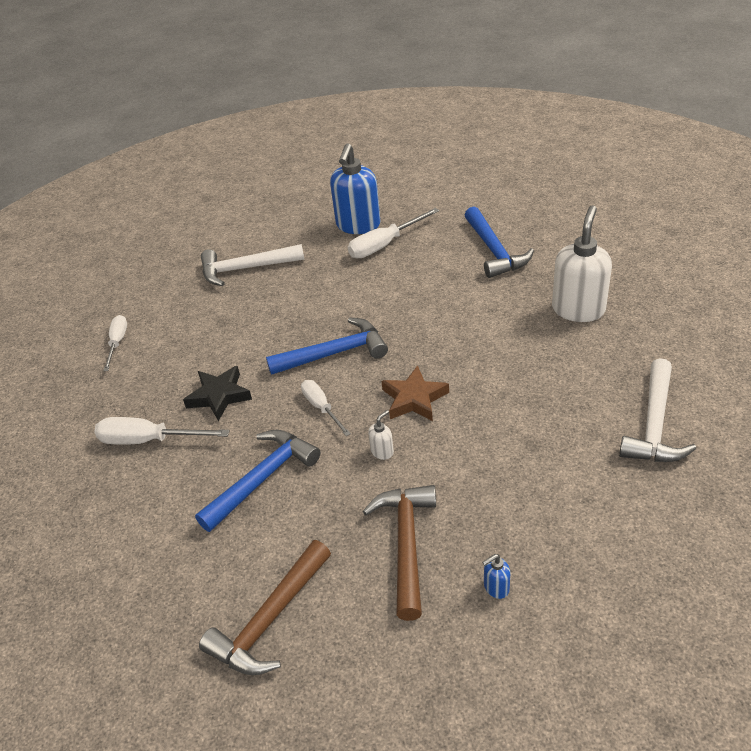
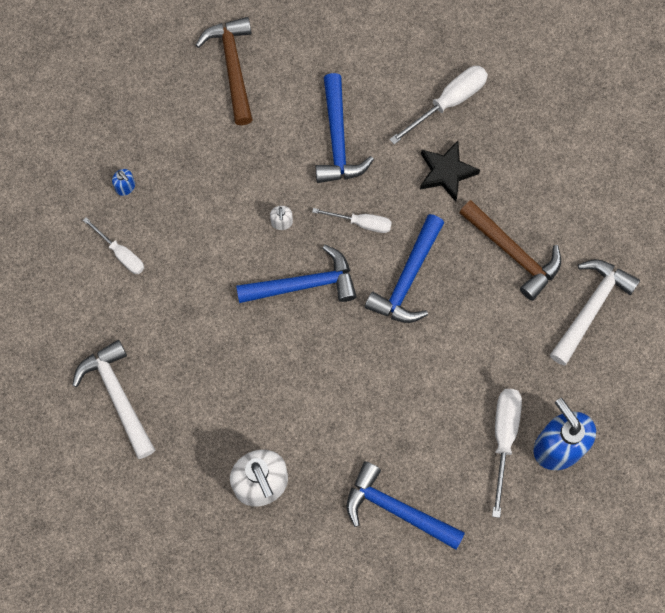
camera: 130 degrees right, 30 degrees up
(117, 342) = (588, 151): white screwdriver -> white screwdriver (121, 254)
(406, 544) = (201, 171): brown hammer -> brown hammer (513, 253)
(414, 399) = (304, 284): brown star -> blue hammer
(496, 587) = (125, 187): blue soap dispenser -> blue soap dispenser turned 120 degrees clockwise

